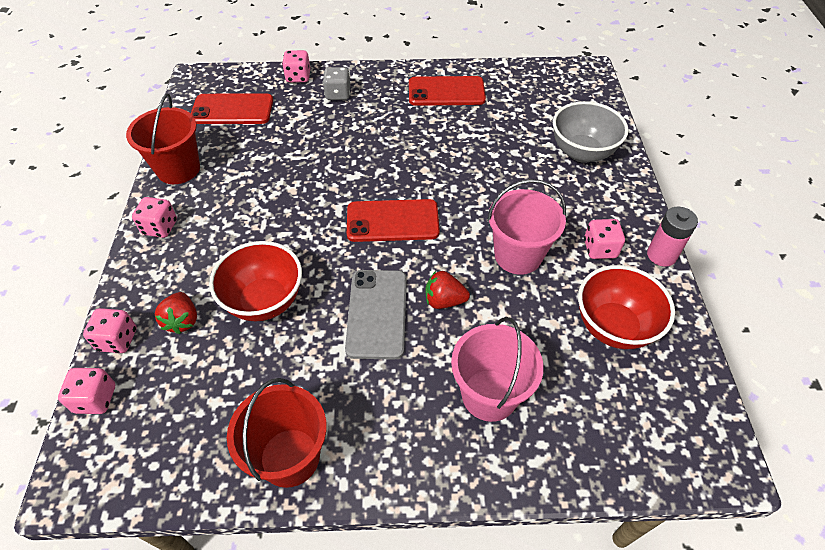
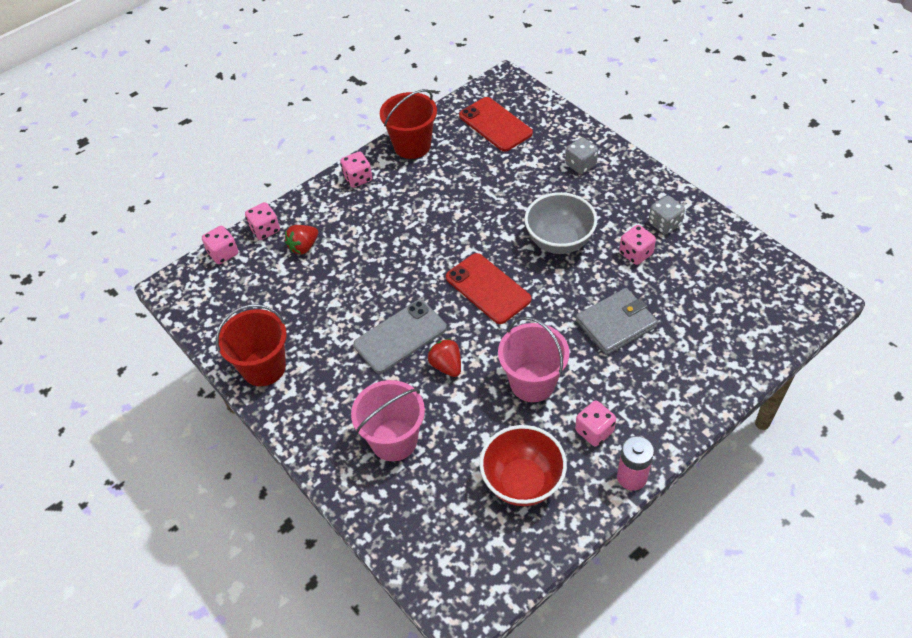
camera: 55 degrees right, 0 degrees up
(264, 301) = (354, 273): red bowl -> none
(298, 77) = (572, 129): pink dice -> pink dice (635, 254)
(446, 92) = (664, 224): red phone -> grey dice
(509, 172) = (616, 324): none -> grey wallet
(582, 152) = (696, 357): grey bowl -> grey bowl (559, 242)

